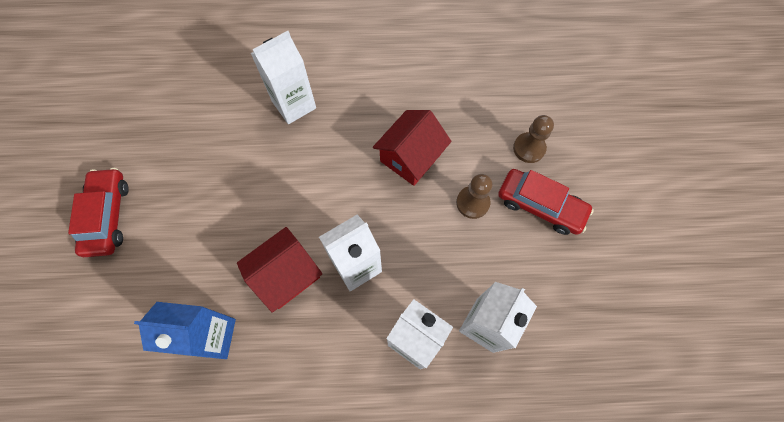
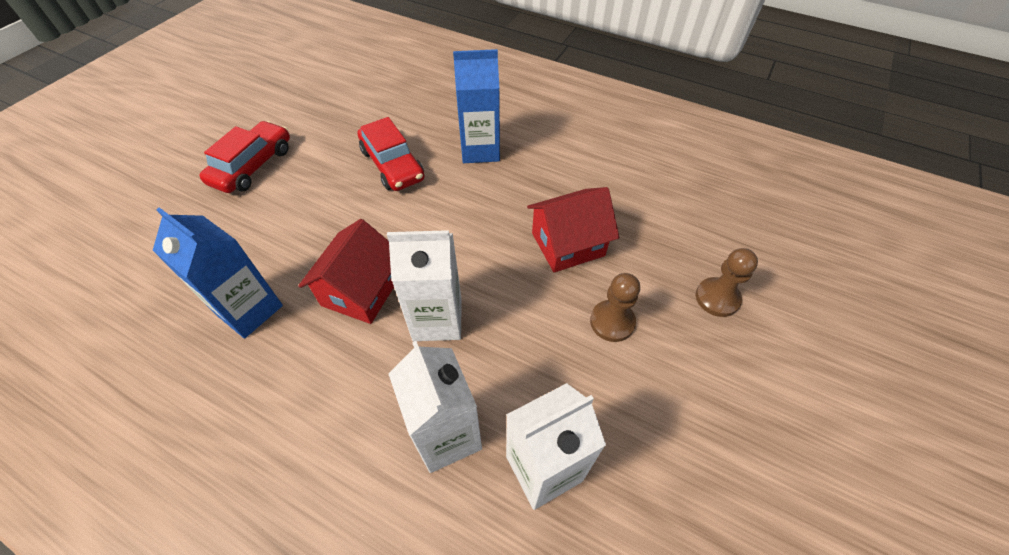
camera: 30 degrees right, 15 degrees down
(286, 275) = (361, 291): red house -> red house turned 60 degrees counterclockwise
(294, 104) = (480, 150): white carton -> blue carton
(540, 205) = (699, 367): red car -> red car (392, 165)

